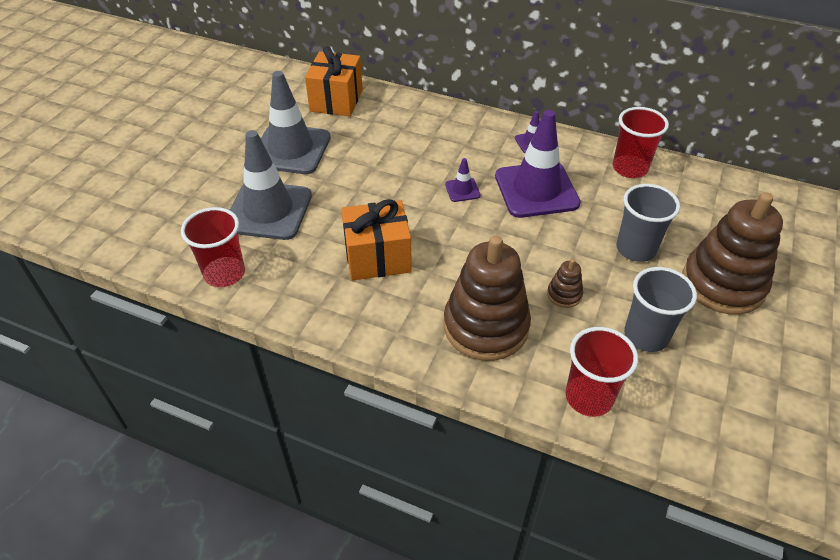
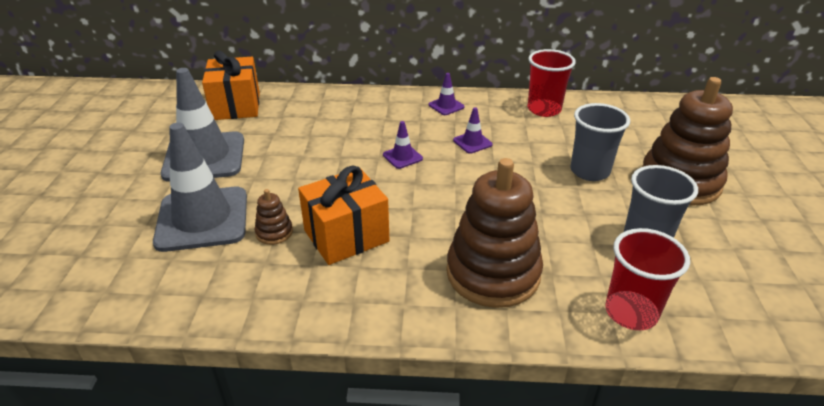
camera: 20 degrees left, 10 degrees down
(224, 274) = (174, 295): red cup -> none
(536, 190) = (472, 142): purple traffic cone -> purple traffic cone, size x0.43
(564, 294) = (550, 224): brown stacking toy -> brown stacking toy (274, 232)

